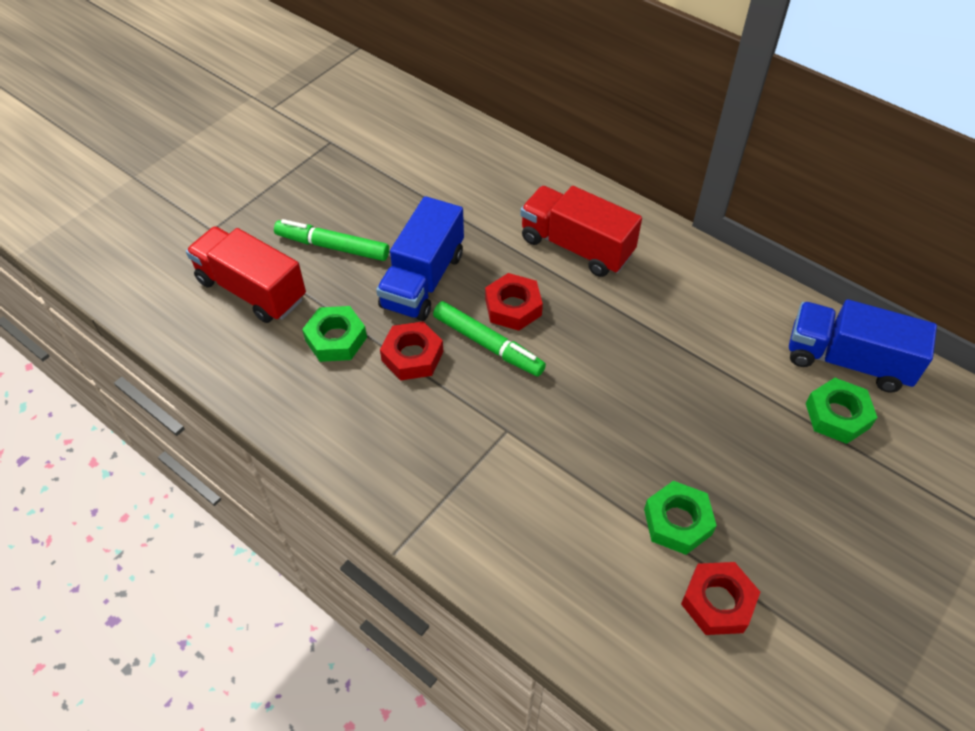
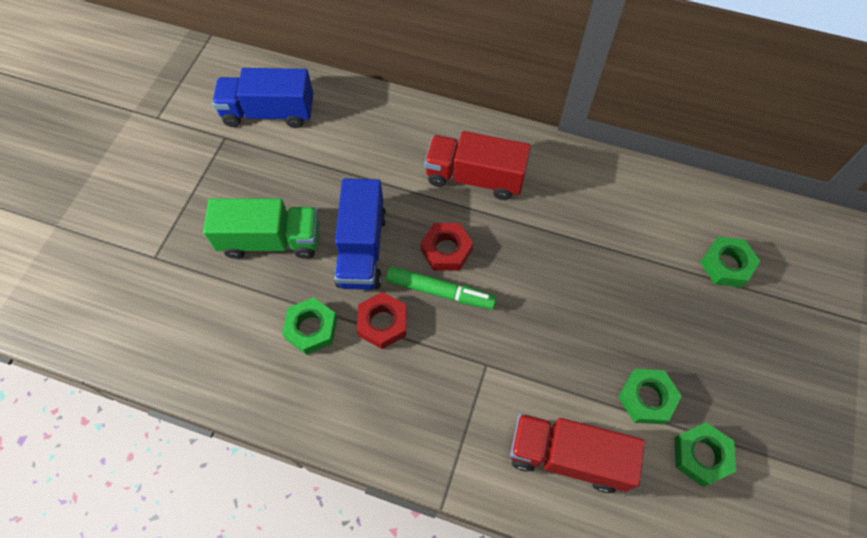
camera: 20 degrees left, 10 degrees up
(251, 290) = (217, 305): red truck -> red truck (567, 456)
(332, 246) = (271, 240): green marker -> green truck
(717, 602) = (701, 455): red nut -> green nut
(847, 361) = (716, 215): blue truck -> blue truck (269, 113)

